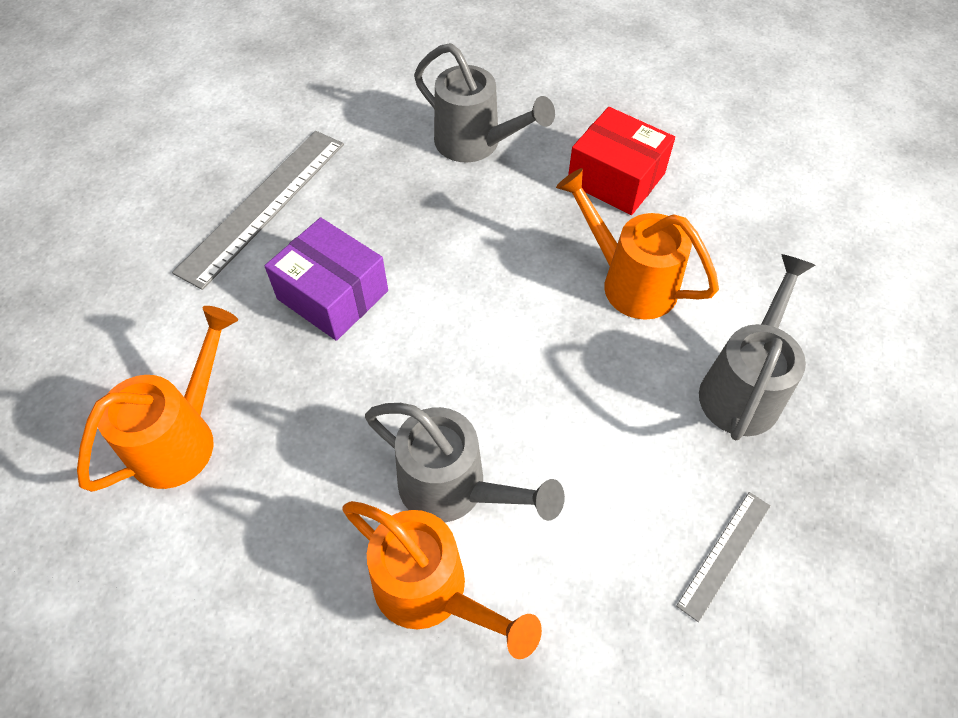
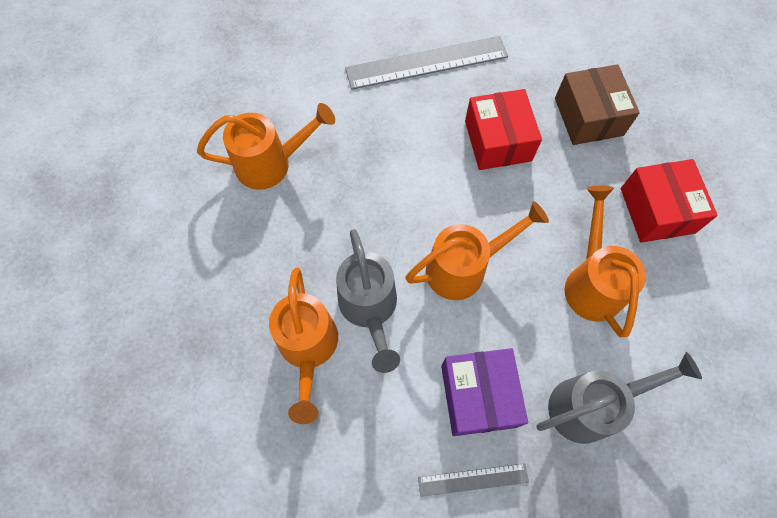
camera: 45 degrees right, 10 degrees up
(332, 295) = (413, 147): purple box -> purple box (478, 396)
(414, 225) = (498, 141): none -> red box
(475, 144) = (588, 116): grey watering can -> brown box
(506, 367) = (464, 268): none -> orange watering can

